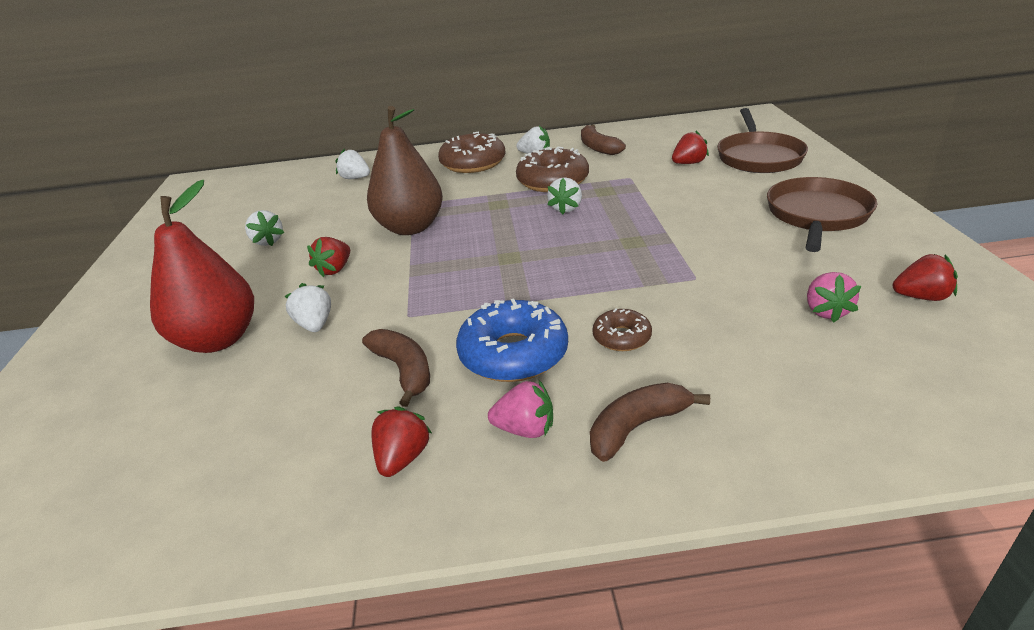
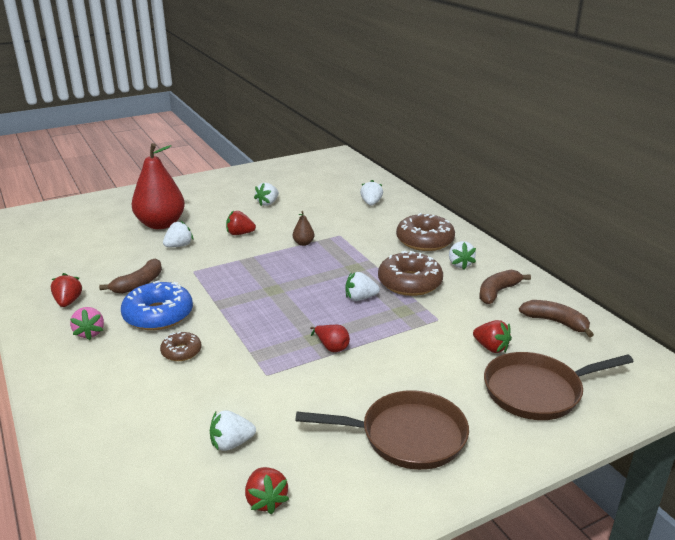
camera: 65 degrees right, 5 degrees down
(402, 458) = (68, 302): red strawberry -> red strawberry turned 90 degrees counterclockwise
(410, 227) = (303, 243): brown pear -> brown pear, size x0.41
(637, 427) = (91, 370): brown banana -> brown banana (555, 322)
(656, 234) = (331, 347): none -> red pear
(826, 311) = (231, 443): pink strawberry -> white strawberry

